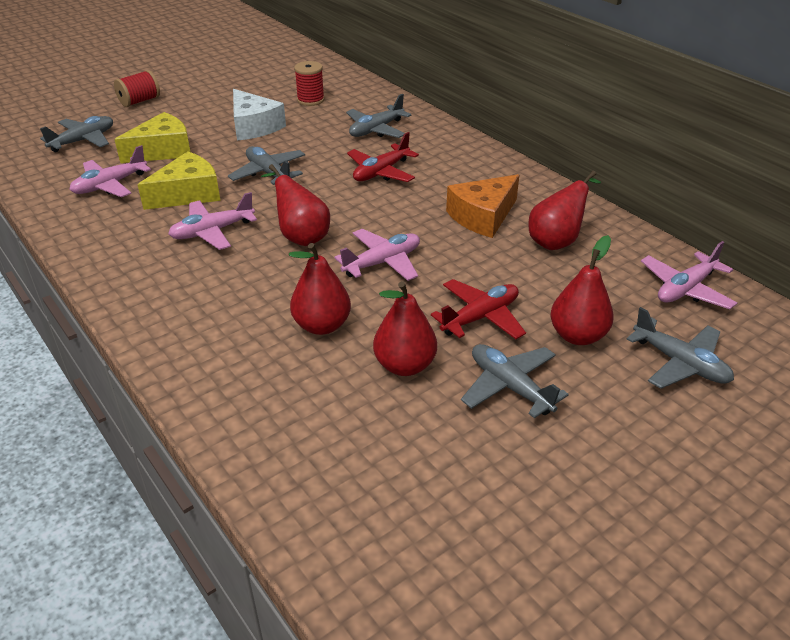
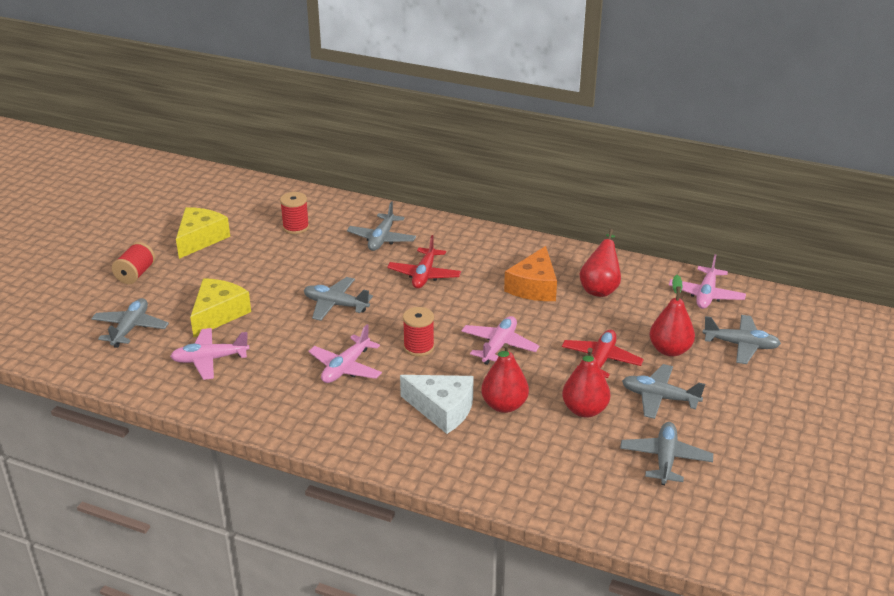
camera: 30 degrees left, 5 degrees down
(110, 185) = (210, 359): pink plane -> pink plane turned 60 degrees clockwise
(188, 194) = (288, 344): yellow cheese -> yellow cheese (200, 239)
(254, 126) = (274, 267): white cheese -> white cheese (442, 409)
(301, 236) = (419, 347): red pear -> red spool
(443, 466) = (665, 459): none -> grey plane

